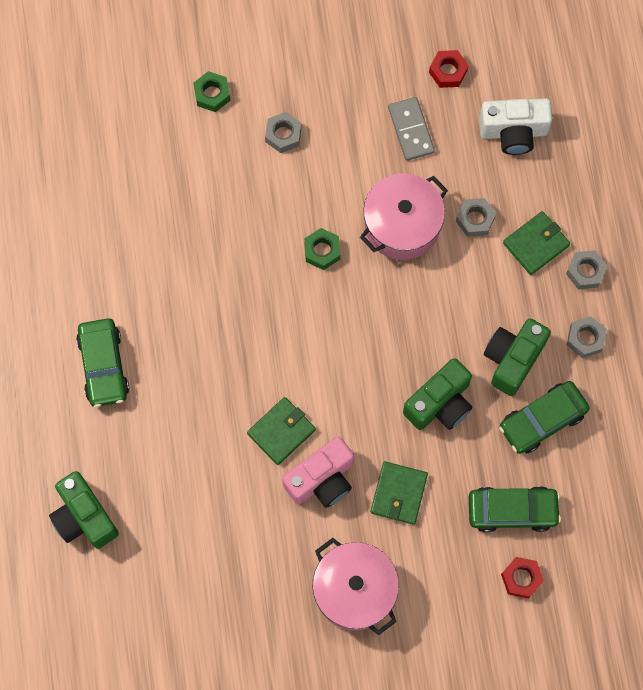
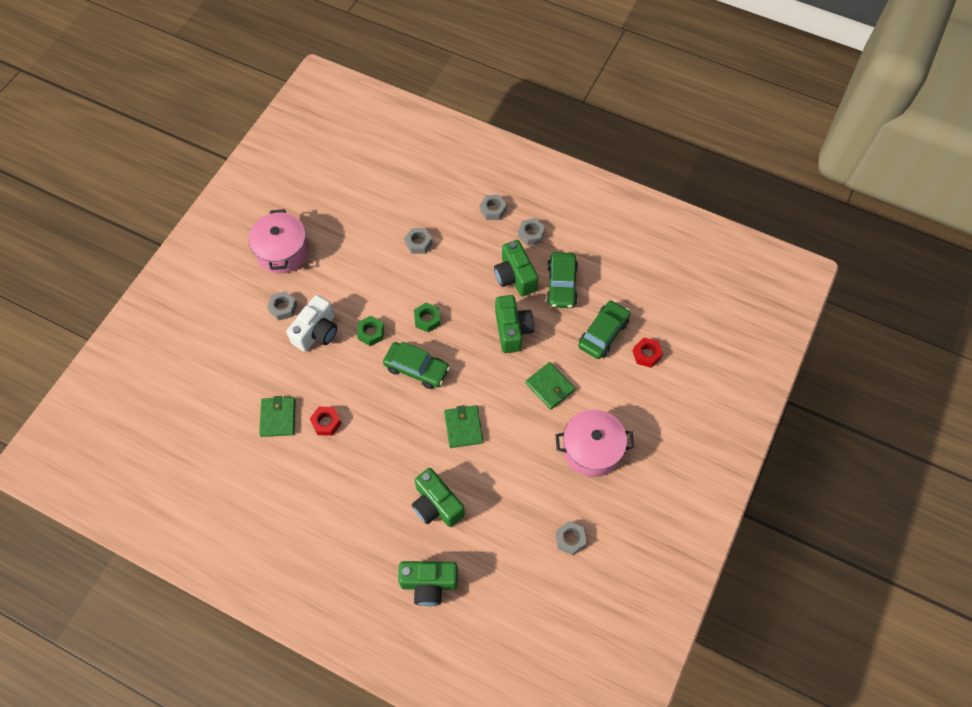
camera: 55 degrees left, 10 degrees down
(104, 366) = (340, 506): green car -> green car (417, 368)
(173, 465) = (436, 505): none -> green camera
(212, 94) = (223, 330): green nut -> green nut (427, 319)
(233, 633) = (570, 539): none -> grey nut
(322, 479) = (510, 424): pink camera -> none
(402, 225) = (391, 281): pink pot -> pink pot (282, 252)
(411, 130) = (339, 241): grey domino -> none
(448, 71) = (321, 201): red nut -> red nut (326, 423)
(513, 132) = (384, 193): white camera -> white camera (317, 332)
(536, 244) = (457, 223): green wallet -> green wallet (278, 418)

